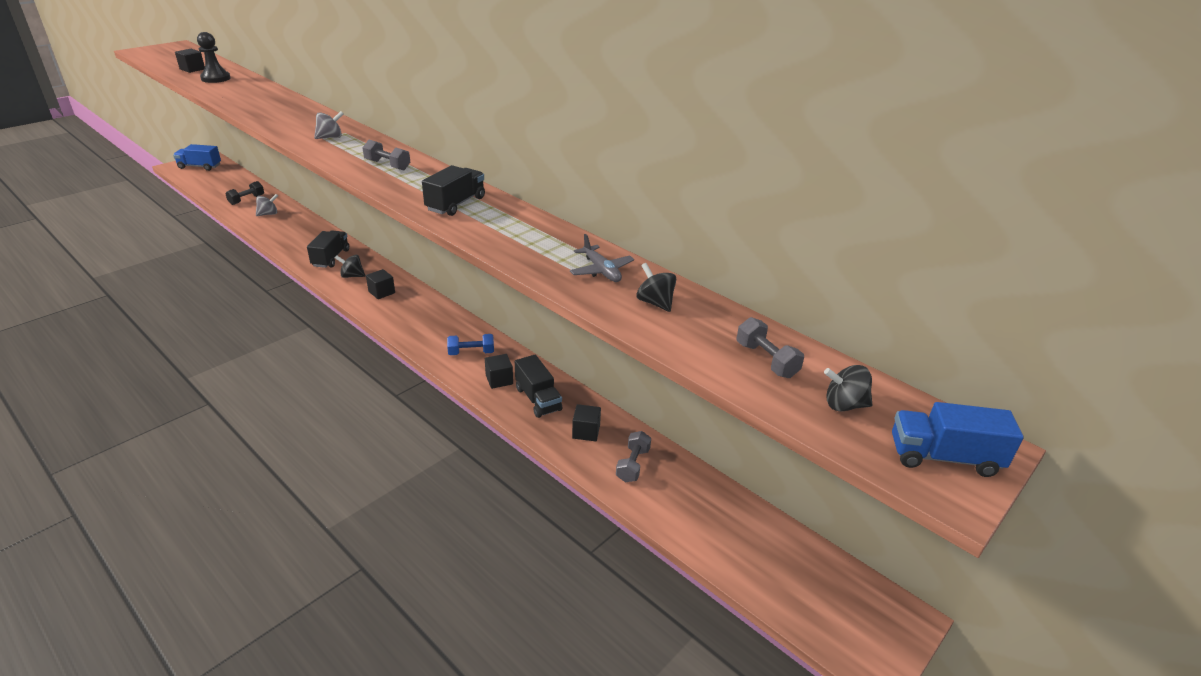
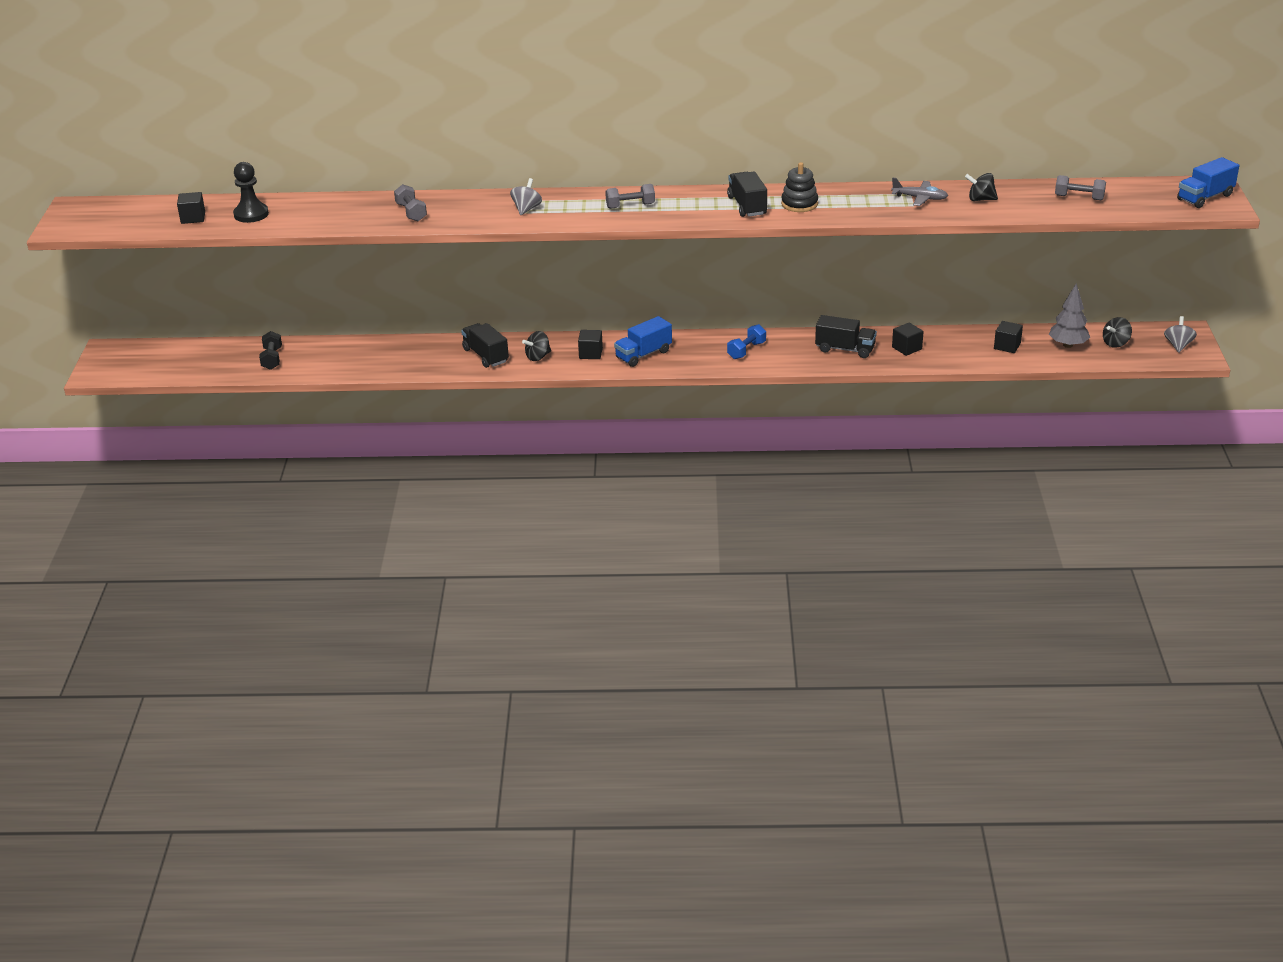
camera: 40 degrees left, 0 degrees up
(200, 166) = (124, 360): blue truck -> blue truck (643, 354)
(268, 214) = (330, 357): grey spinning top -> grey spinning top (1178, 345)
(495, 222) = (799, 204): none -> black stacking toy
(499, 380) = (799, 354): black cube -> black cube (1007, 346)
(632, 465) = (962, 348): grey dumbbell -> grey dumbbell (411, 212)
(738, 534) = (1067, 345): none -> grey tree
(844, 405) = (1140, 198): black spinning top -> black spinning top (1115, 343)

